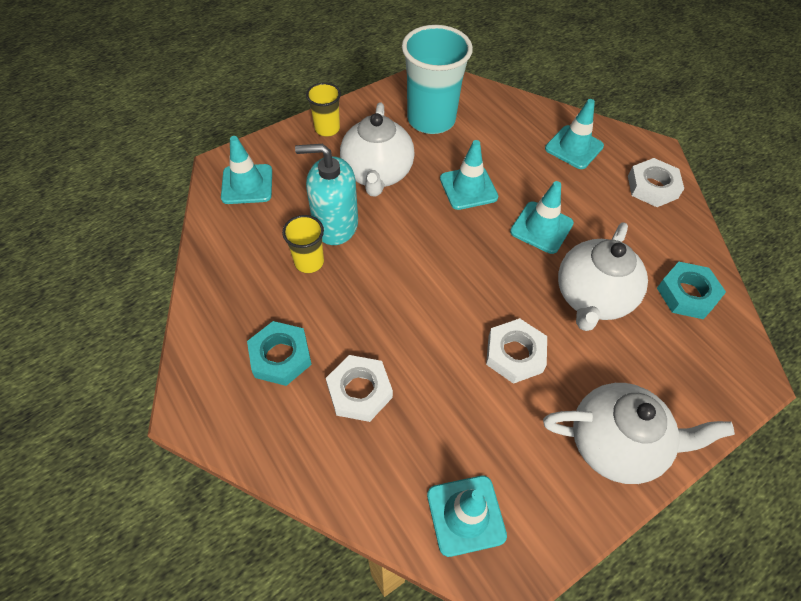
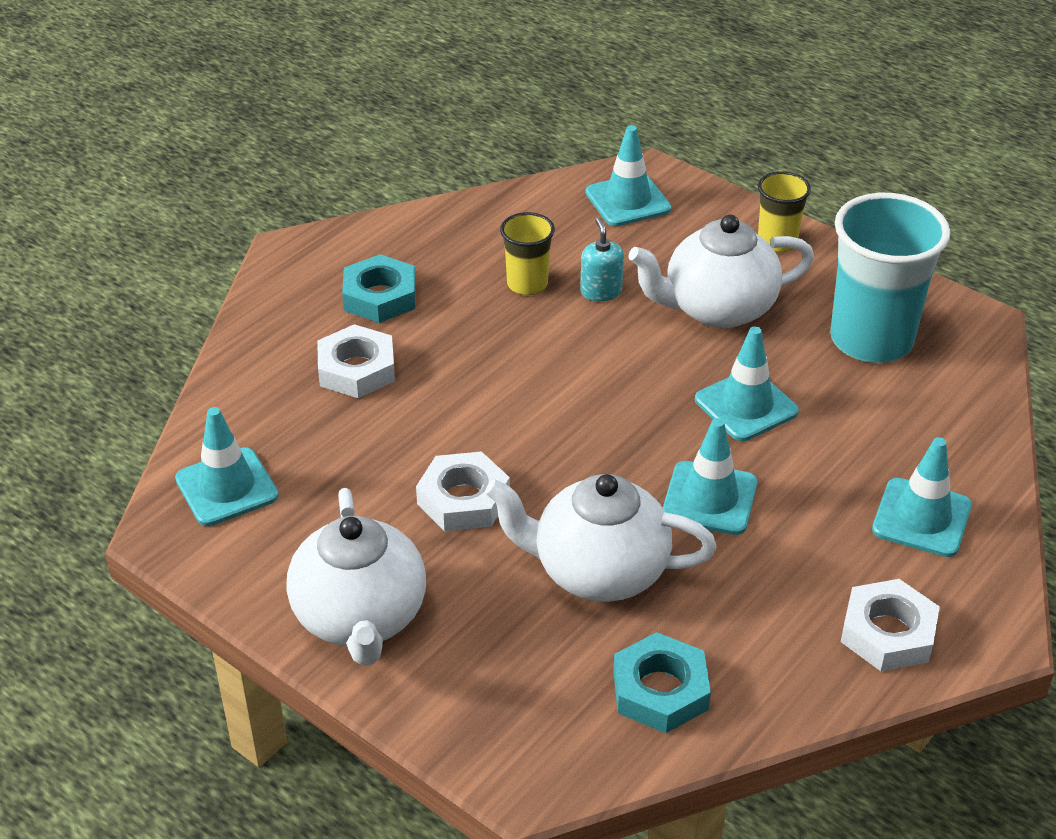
camera: 75 degrees right, 15 degrees down
(335, 225) = (601, 291): turquoise soap dispenser -> turquoise soap dispenser, size x0.52

